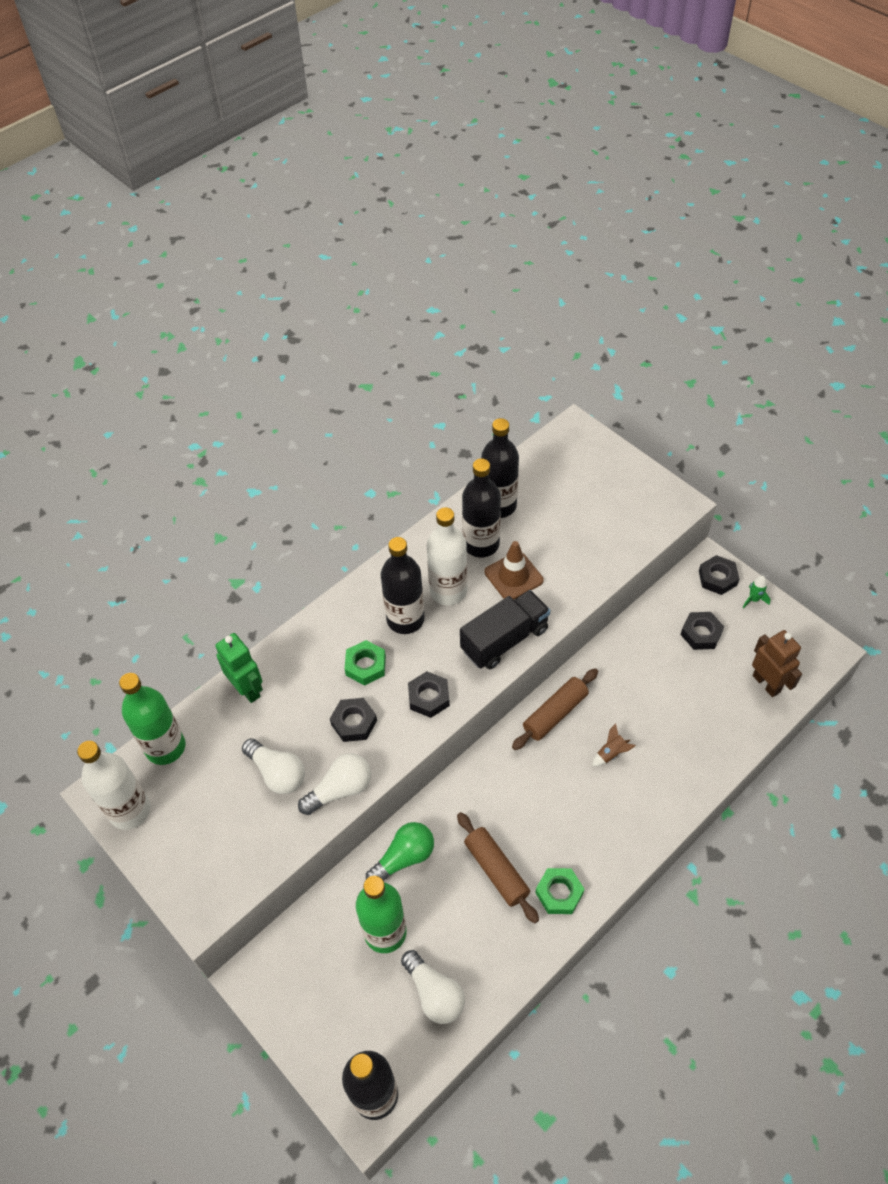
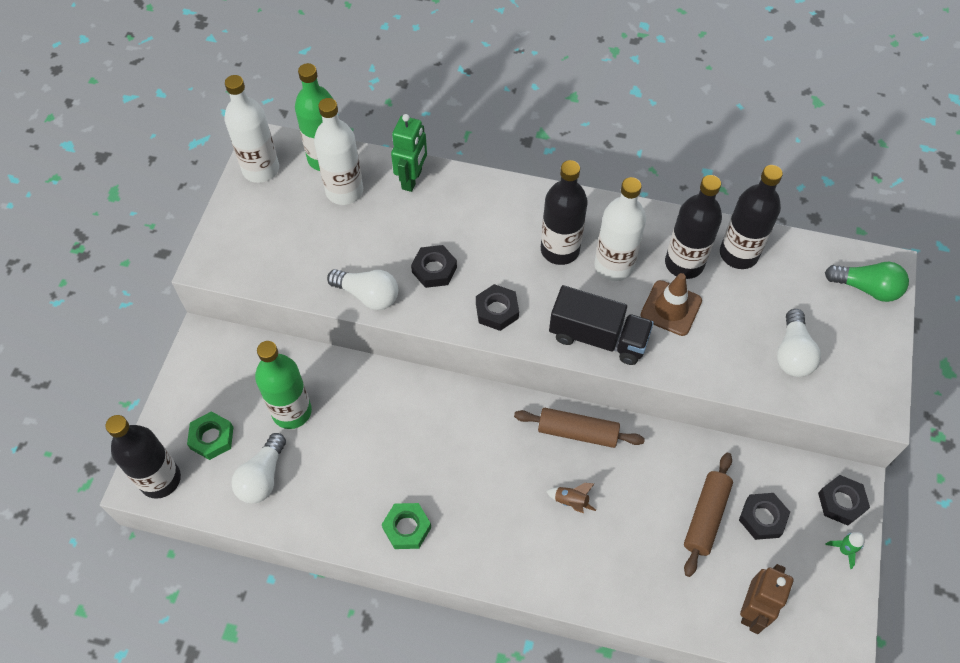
camera: 55 degrees right, 5 degrees up
(215, 750) = (344, 191): none -> white bottle
(277, 773) = (353, 243): white light bulb -> white light bulb (792, 353)
(365, 666) = (493, 247): green nut -> green nut (212, 438)
(404, 858) = (362, 389): green light bulb -> green light bulb (866, 288)
(496, 870) = (396, 465): brown rolling pin -> brown rolling pin (705, 517)

